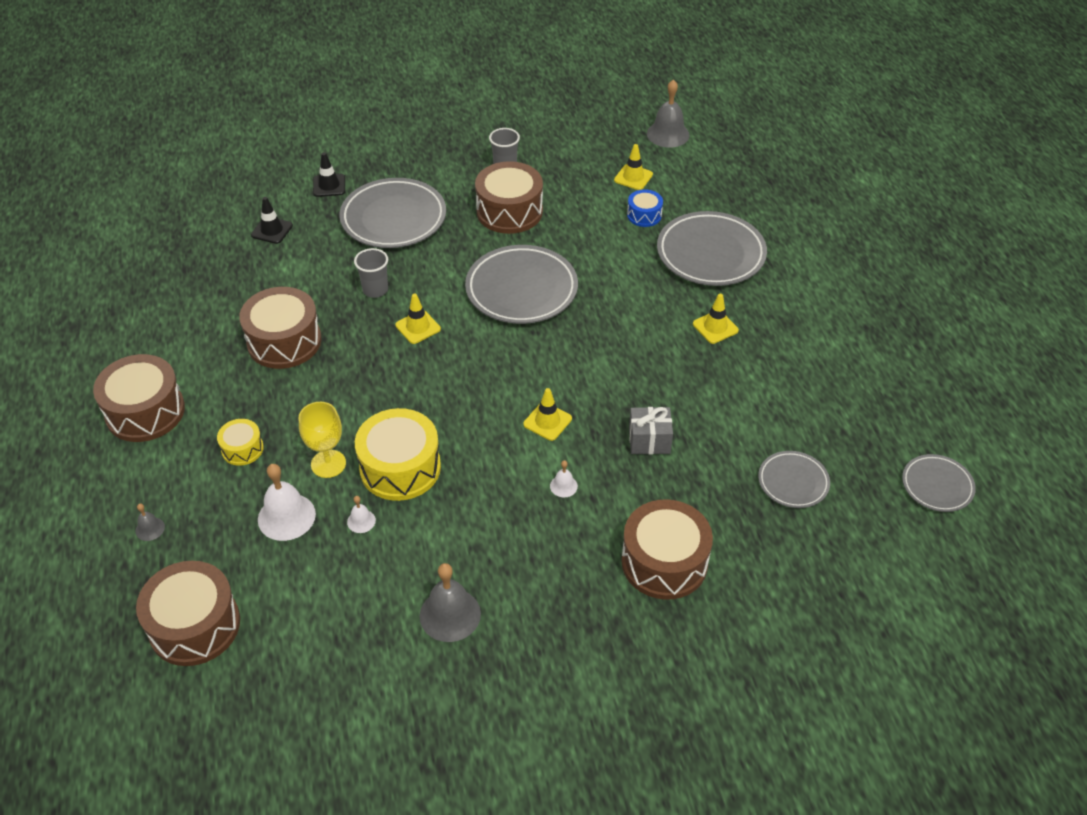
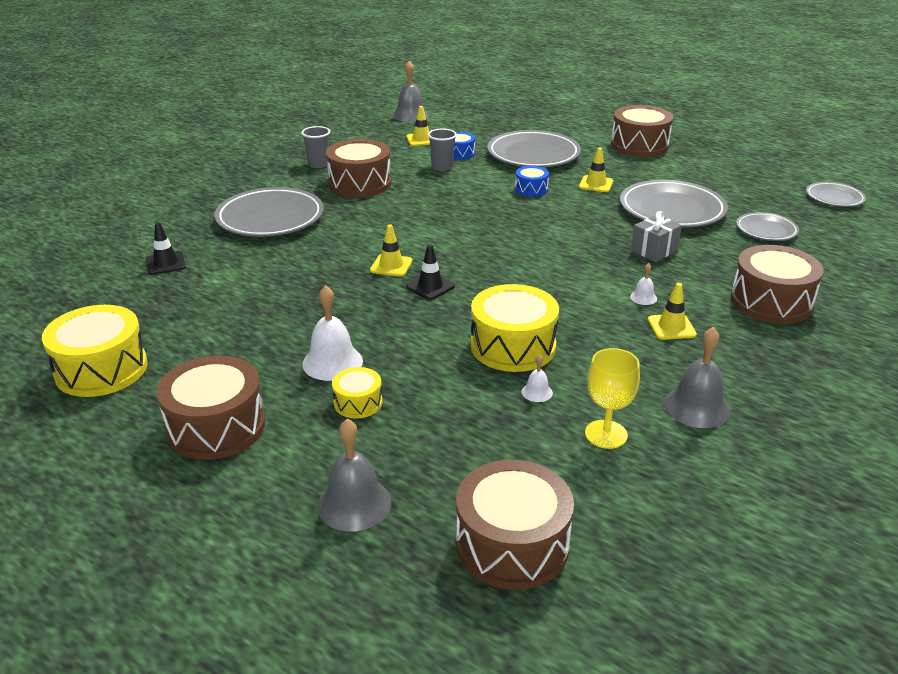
camera: 40 degrees left, 15 degrees down
(135, 316) = (101, 369): none -> yellow drum
(150, 529) = (354, 504): grey bell -> grey bell, size x2.02
(284, 341) = (287, 321): brown drum -> brown drum (639, 145)
(286, 516) = (471, 423): white bell -> white bell (332, 362)
(328, 464) = (451, 373): yellow goblet -> yellow goblet (606, 434)
(329, 185) = (181, 221): black traffic cone -> black traffic cone (430, 287)
(375, 290) = (320, 260): grey cup -> grey cup (442, 167)
(521, 289) = (437, 216): grey plate -> grey plate (672, 210)
(547, 421) = (573, 271): yellow traffic cone -> yellow traffic cone (671, 327)
(646, 300) = (531, 189): none -> blue drum

